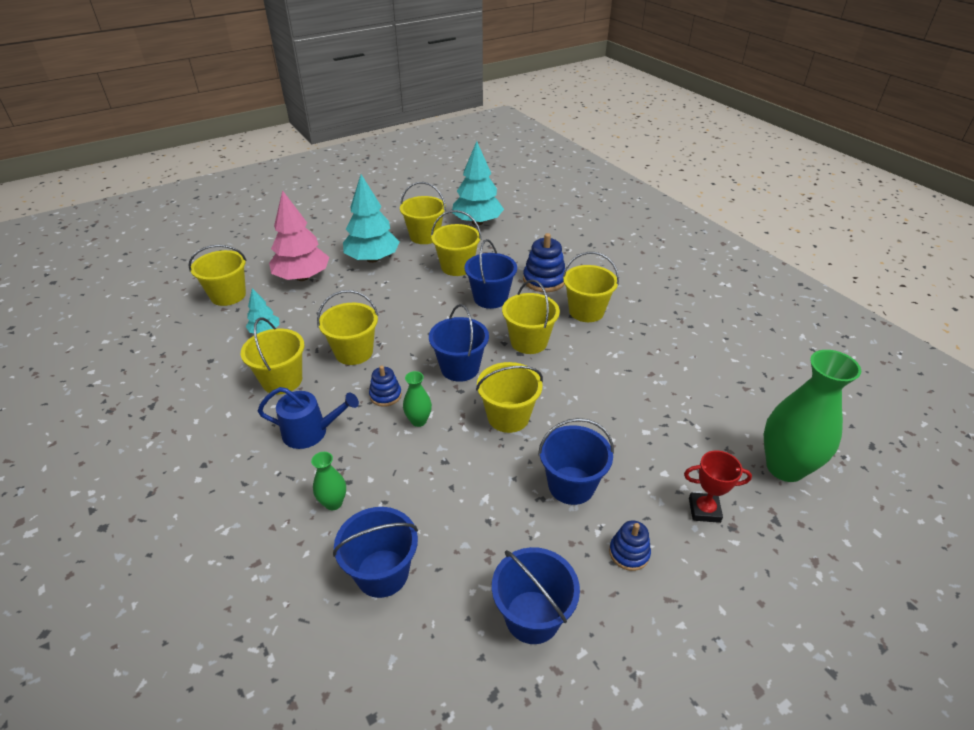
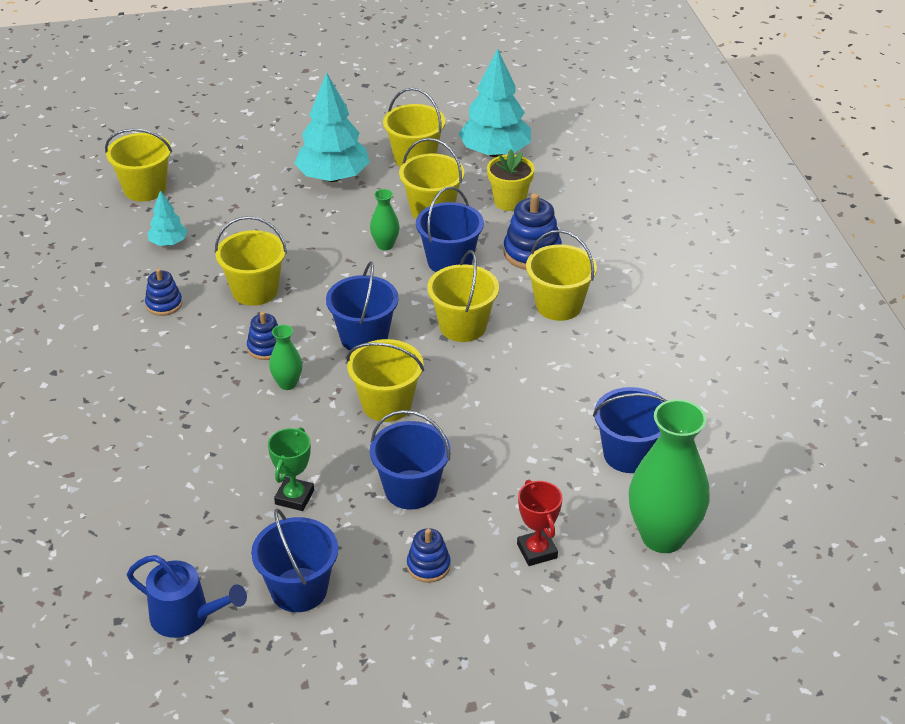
camera: 20 degrees right, 0 degrees up
(282, 380) = (164, 304): yellow bucket -> blue stacking toy
(302, 277) = (238, 184): pink tree -> none
(310, 432) = (170, 367): blue watering can -> blue watering can (186, 616)
(333, 503) = (162, 441): green vase -> green vase (385, 245)
(382, 573) = (180, 515): blue bucket -> blue bucket (629, 454)
(478, 522) = (294, 497): none -> green trophy
(507, 250) = (509, 201): none -> yellow flower pot
(704, 510) = (537, 551): red trophy -> red trophy turned 45 degrees clockwise

